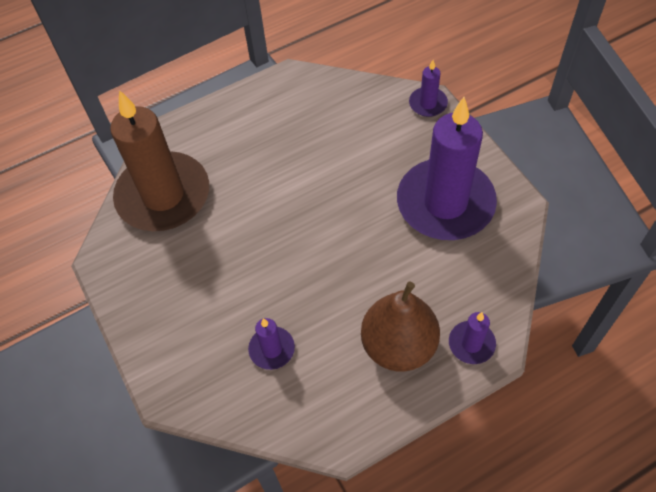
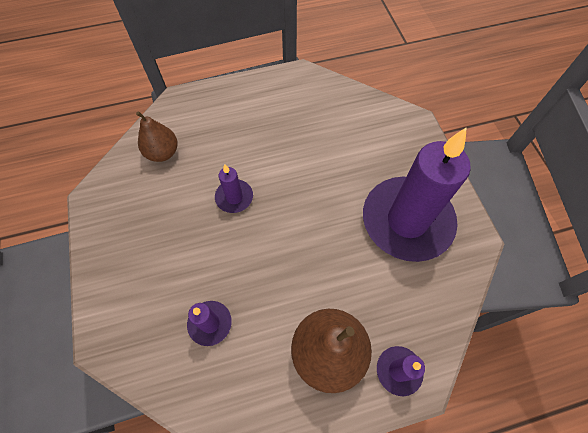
camera: 10 degrees right, 5 degrees up
(163, 195) = (163, 153): brown candle -> brown pear
(428, 104) = (413, 124): purple candle -> purple candle (234, 197)

